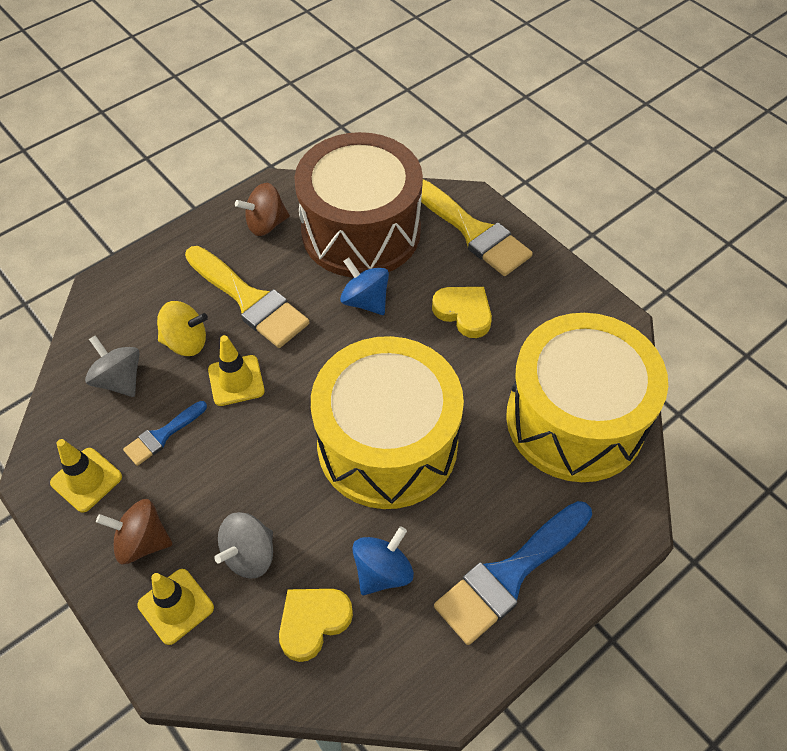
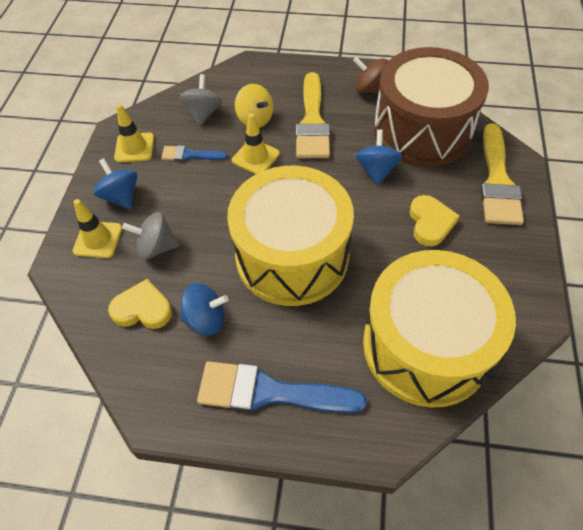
camera: 50 degrees right, 0 degrees up
(142, 542) = (121, 196): brown spinning top -> blue spinning top

